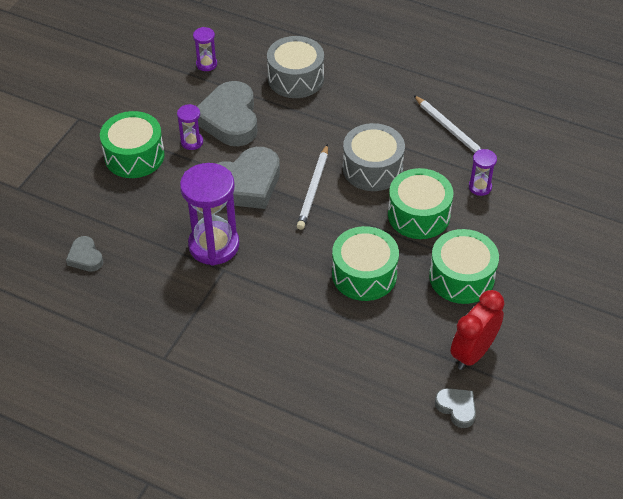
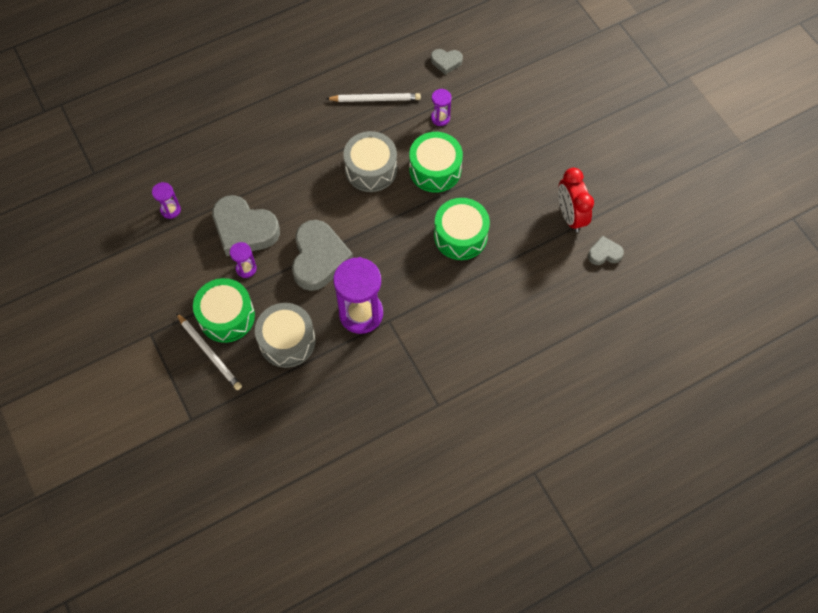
camera: 55 degrees left, 15 degrees up
(85, 257) = (303, 407): grey heart -> grey heart (446, 62)
(295, 78) = (240, 160): grey drum -> grey drum (287, 341)
(314, 189) = (360, 218): white pencil -> white pencil (209, 352)
(461, 277) = (506, 181): green drum -> none

